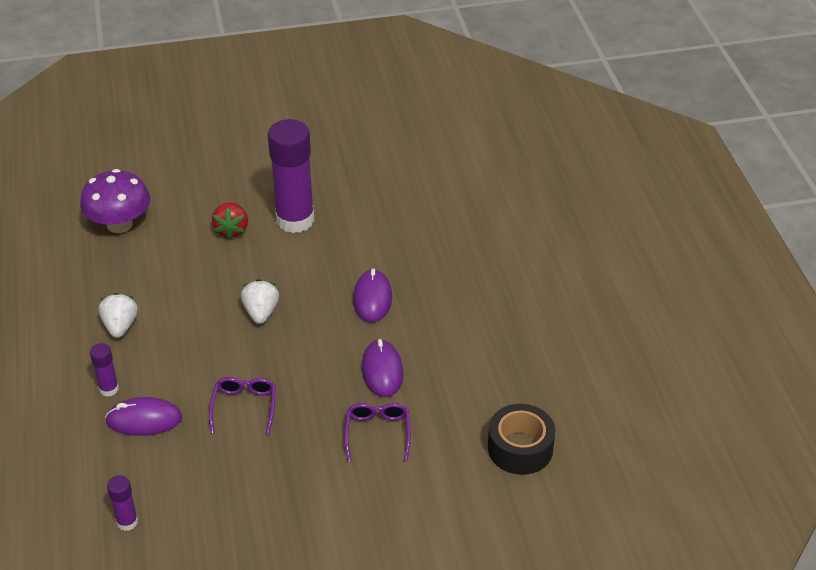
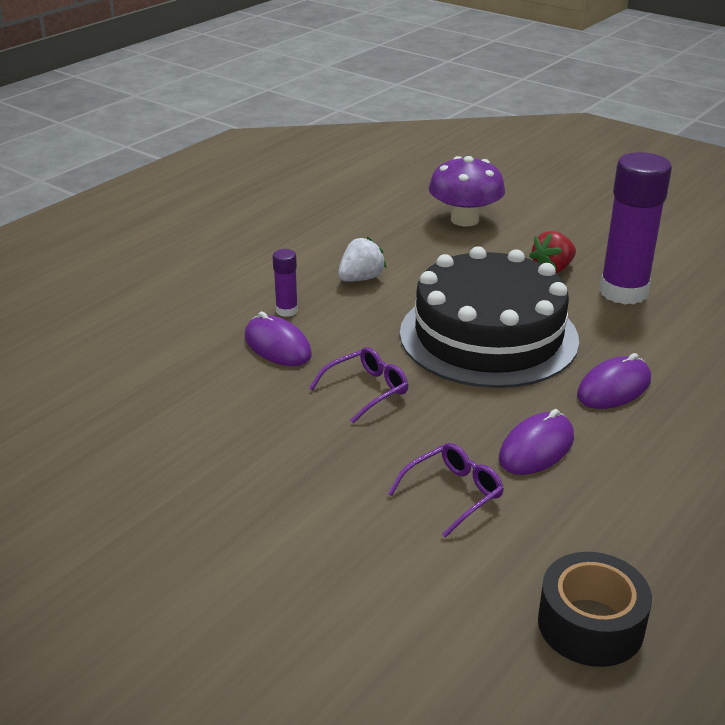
camera: 50 degrees right, 10 degrees down
(127, 522) = (152, 402): purple glue stick -> none
(261, 313) = (488, 336): white strawberry -> black cake

